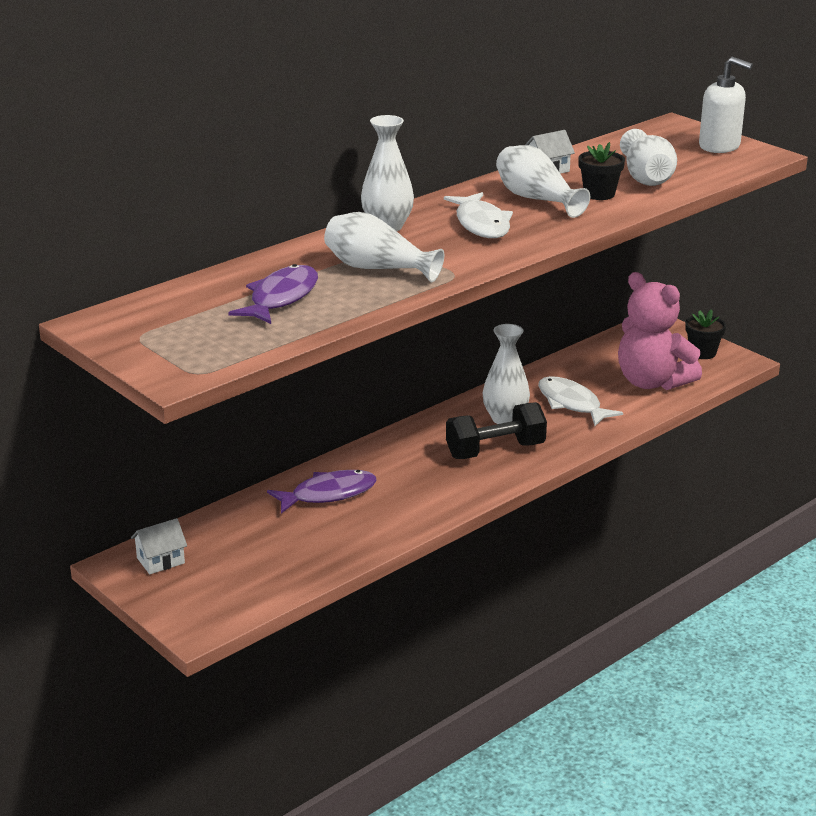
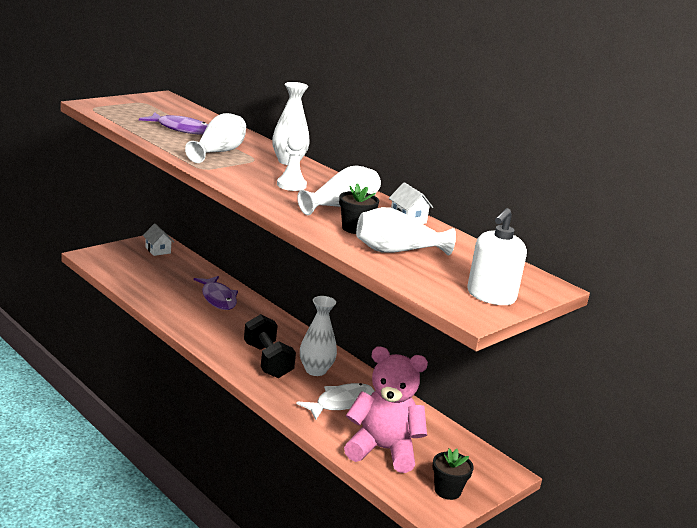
camera: 85 degrees right, 5 degrees down
(481, 224) = (291, 185): white fish -> white pawn
(652, 382) = (383, 450): pink teddy bear -> pink teddy bear turned 60 degrees clockwise

